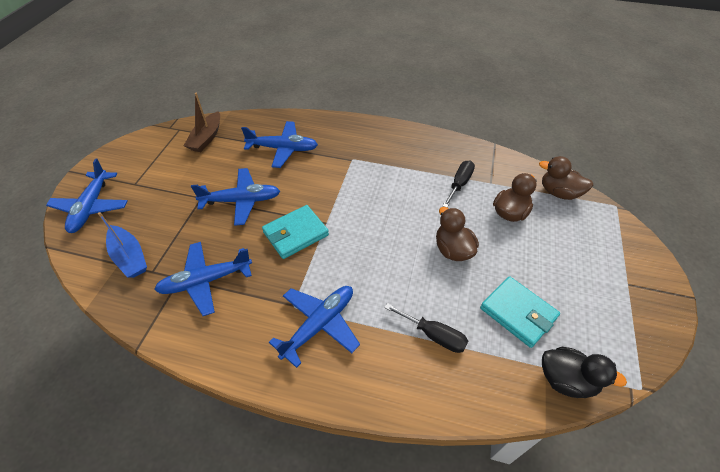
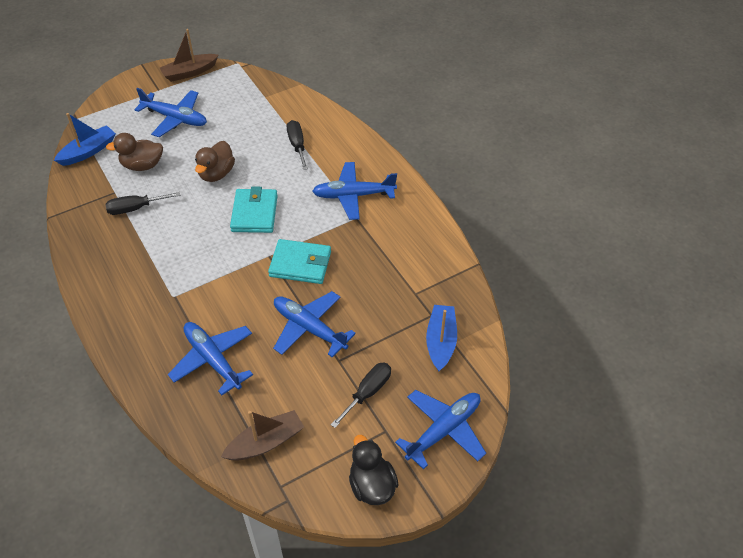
camera: 135 degrees left, 0 degrees up
(163, 194) = (368, 392): none -> black screwdriver
(205, 281) = (398, 277): blue plane -> blue plane (175, 118)
(518, 313) = (238, 121): turquoise wallet -> turquoise wallet (254, 213)
(559, 193) = (88, 151): brown duck -> blue boat
(566, 380) = (264, 87): black duck -> black duck (372, 485)
(648, 328) = (189, 72): none -> brown boat

